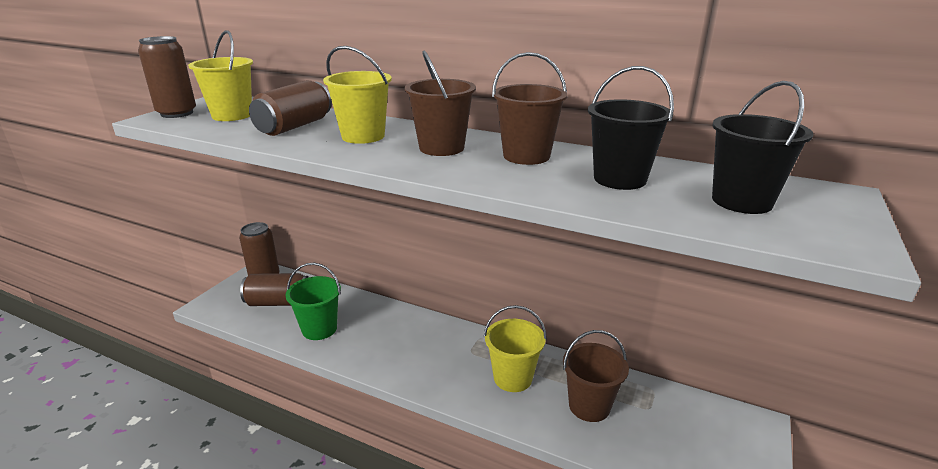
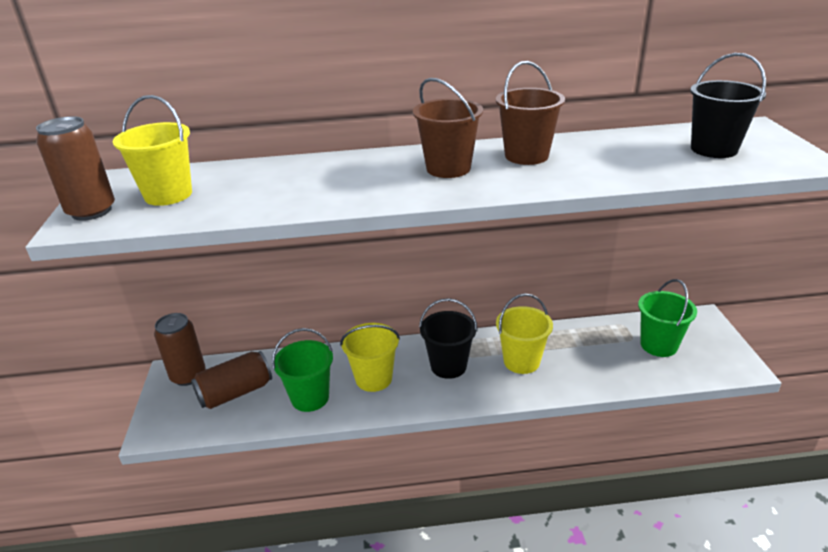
camera: 30 degrees left, 5 degrees up
(294, 126) = (267, 187): brown can -> none
(363, 136) = (357, 177): yellow bucket -> yellow bucket (374, 378)
(589, 406) = (594, 356): brown bucket -> none
(620, 179) = (620, 155): black bucket -> black bucket (448, 366)
(673, 428) = (658, 345): none -> green bucket

